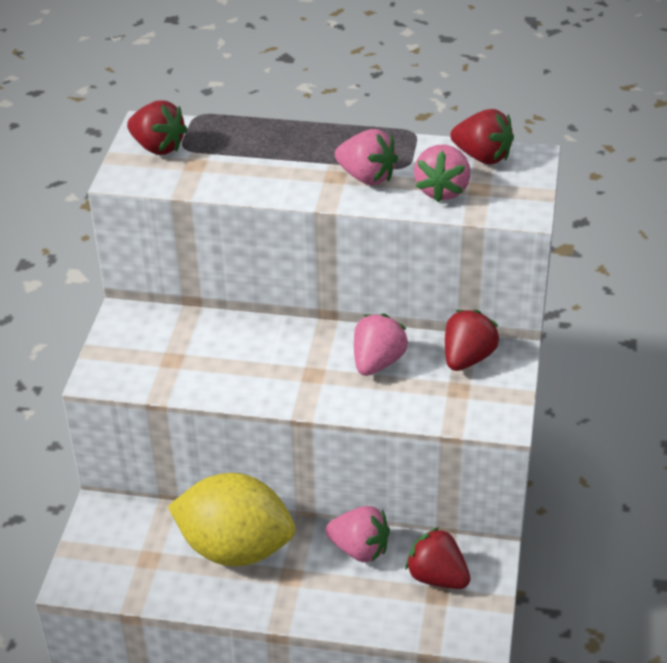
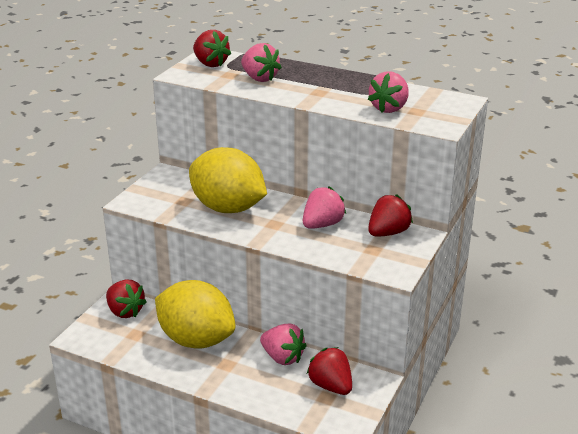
camera: 15 degrees right, 10 degrees down
(239, 360) = (228, 208): none -> yellow lemon
(366, 177) = (340, 95): pink strawberry -> pink strawberry (259, 78)
(482, 157) = (427, 95): red strawberry -> red strawberry (125, 311)

